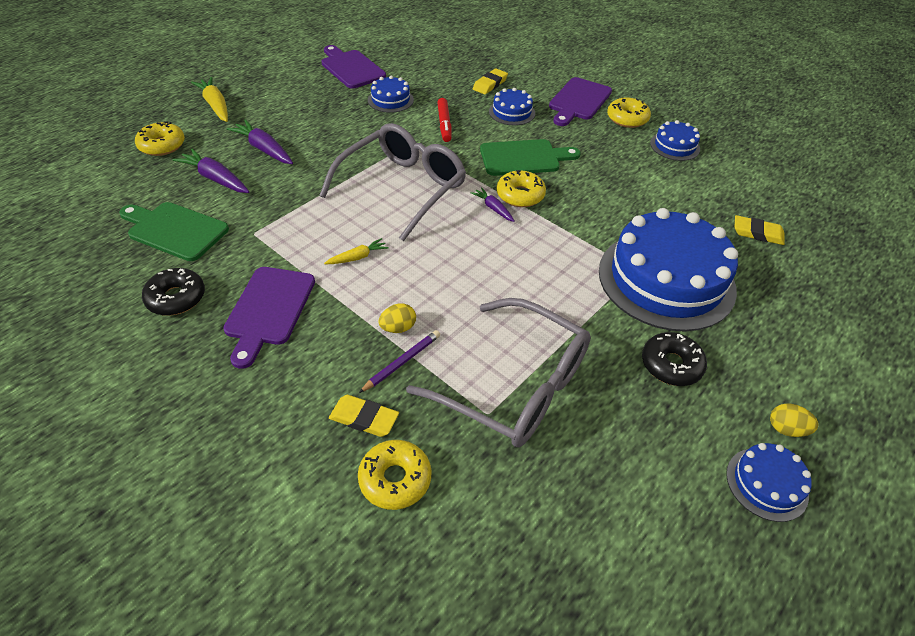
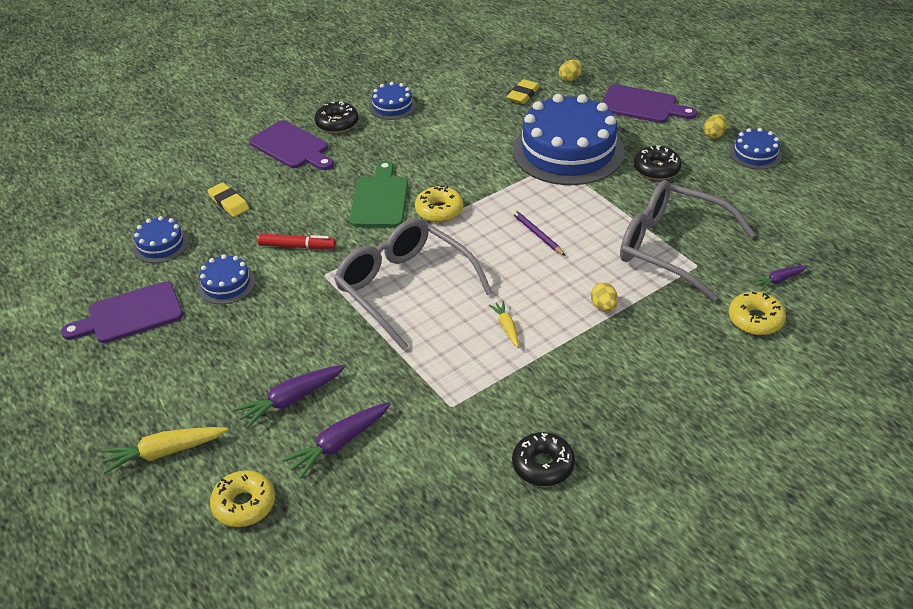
camera: 75 degrees left, 5 degrees down
(174, 230) = (430, 476): green cutting board -> none
(269, 310) = (570, 392): purple cutting board -> purple cutting board (642, 105)
(364, 418) = (699, 333): yellow eraser -> none
(402, 362) = (642, 307): purple pencil -> purple pencil (537, 234)
(493, 208) = (454, 230): purple carrot -> purple carrot (779, 280)
(512, 112) = (293, 195): blue cake -> blue cake (160, 245)
(515, 386) = (671, 248): grey glasses -> grey glasses turned 105 degrees counterclockwise
(627, 119) = (337, 123): yellow donut -> black donut
(819, 270) = (570, 79): none -> yellow egg

